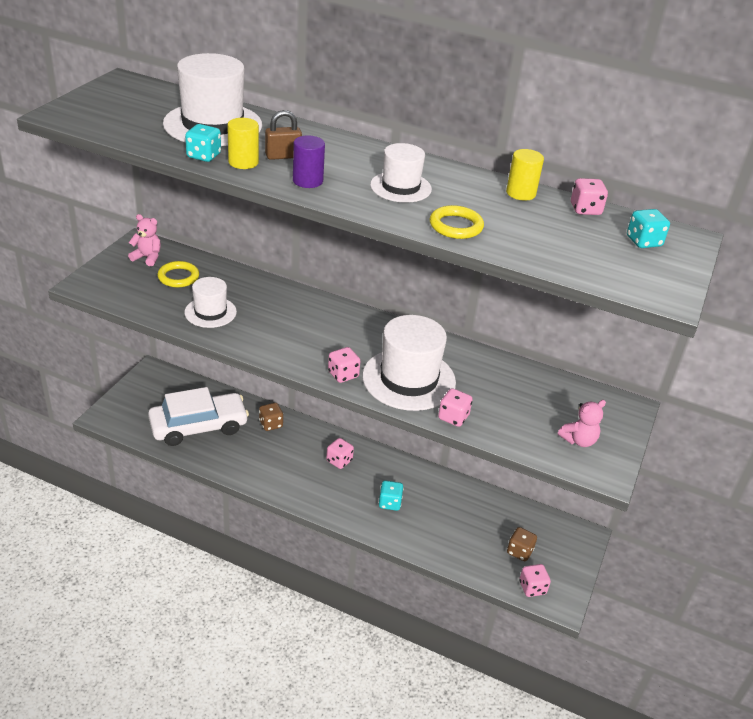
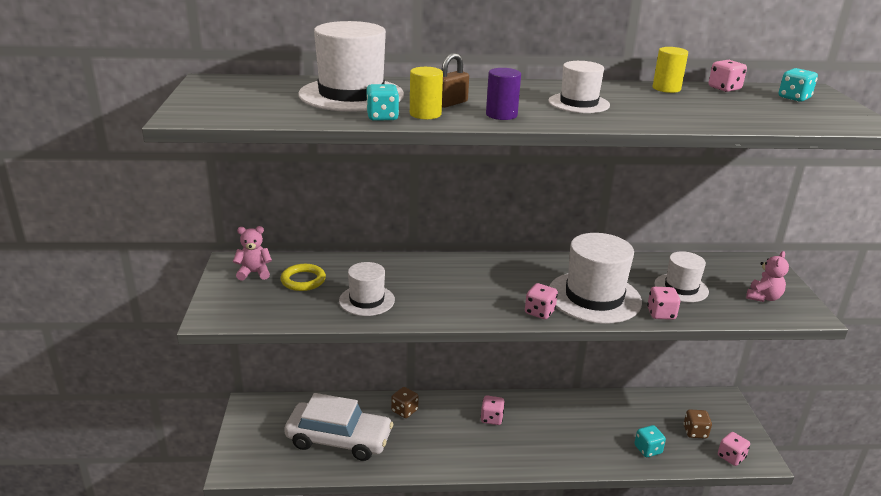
camera: 25 degrees left, 10 degrees down
(199, 426) = (339, 439): white car -> white car turned 60 degrees clockwise
(390, 503) = (564, 436): turquoise dice -> turquoise dice (648, 449)
(456, 226) = (664, 118): yellow ring -> none
(505, 401) = (681, 288): none -> white hat

